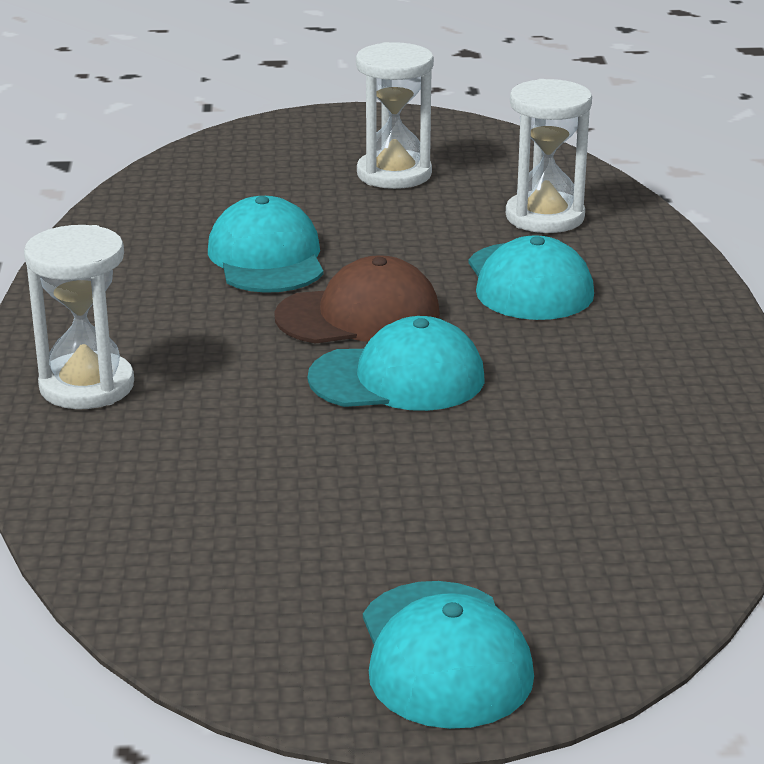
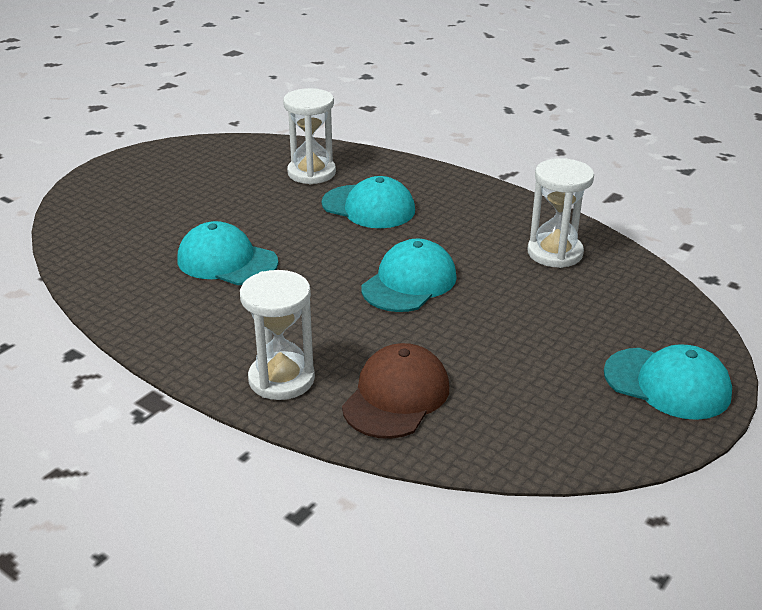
camera: 50 degrees left, 5 degrees up
(359, 315) = (331, 264): brown cap -> brown cap (396, 396)
(394, 174) = (198, 186): white hourglass -> white hourglass (555, 253)

